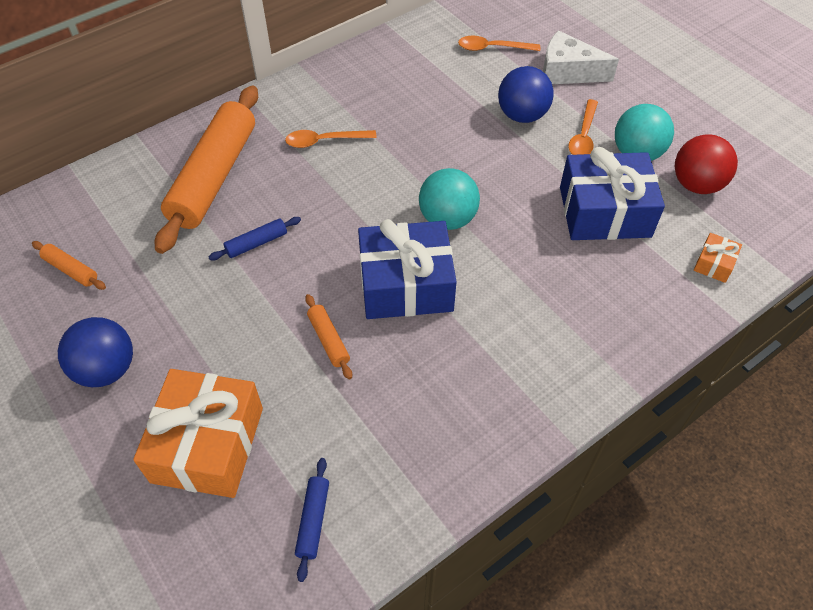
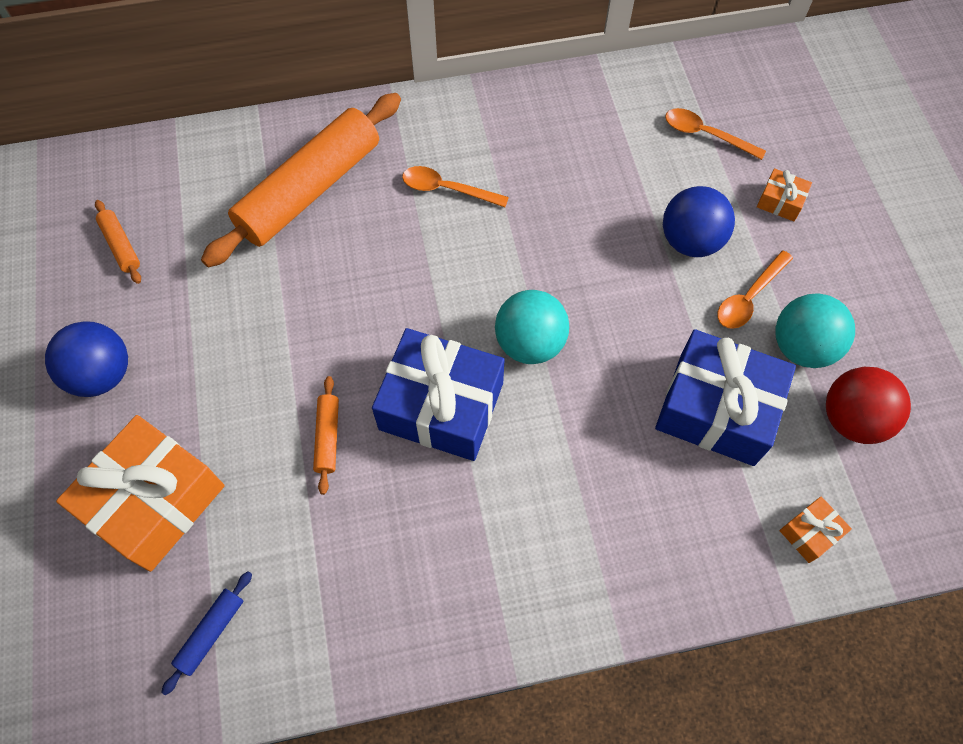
camera: 25 degrees right, 10 degrees up
(256, 243) = (313, 290): blue rolling pin -> none
(567, 72) = (780, 201): white cheese -> orange gift

